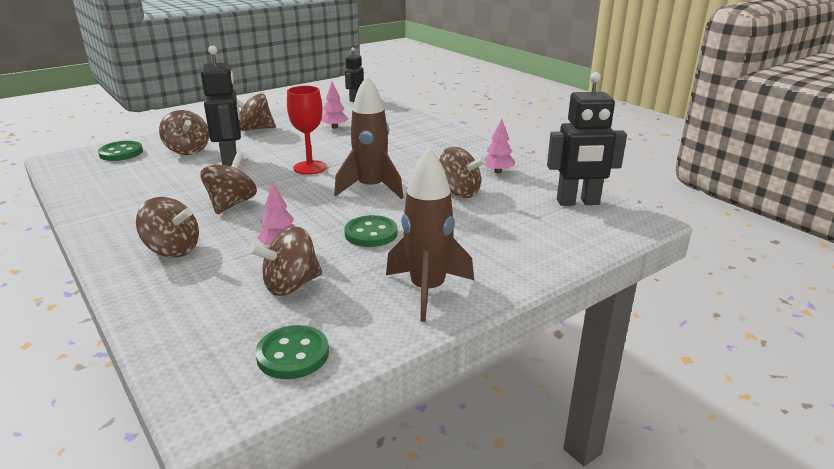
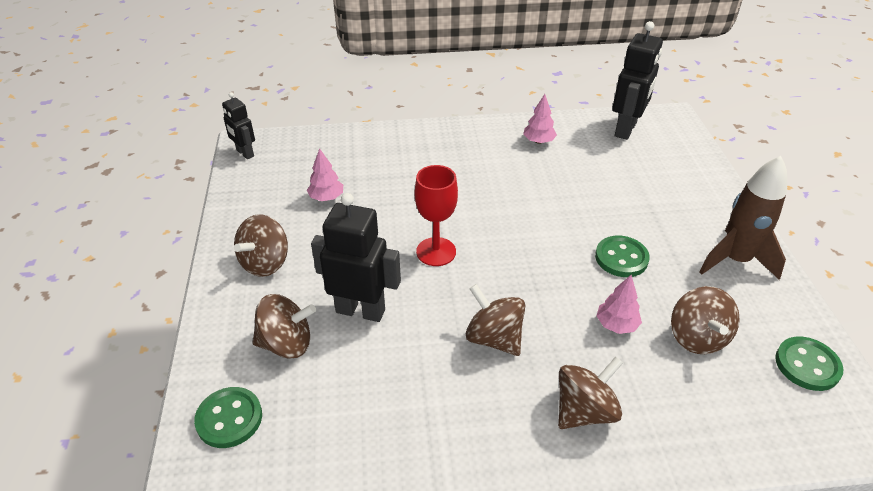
camera: 60 degrees left, 15 degrees up
(371, 188) = (523, 226): brown rocket -> none
(458, 192) = (568, 179): brown spinning top -> none

